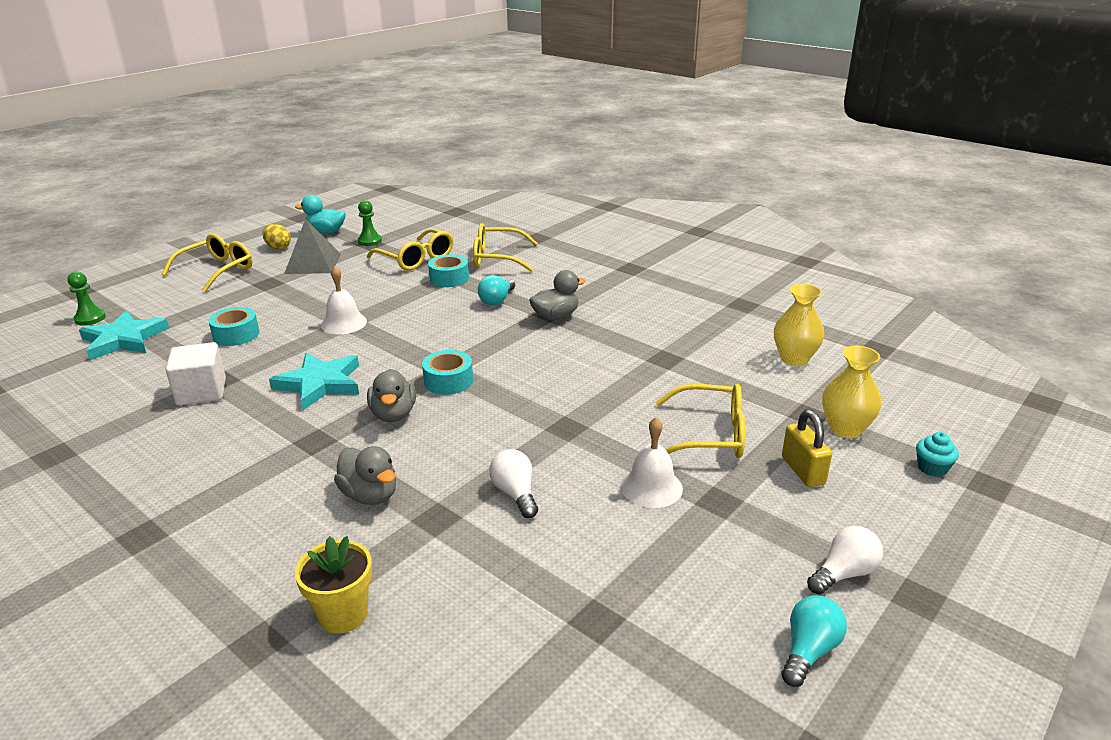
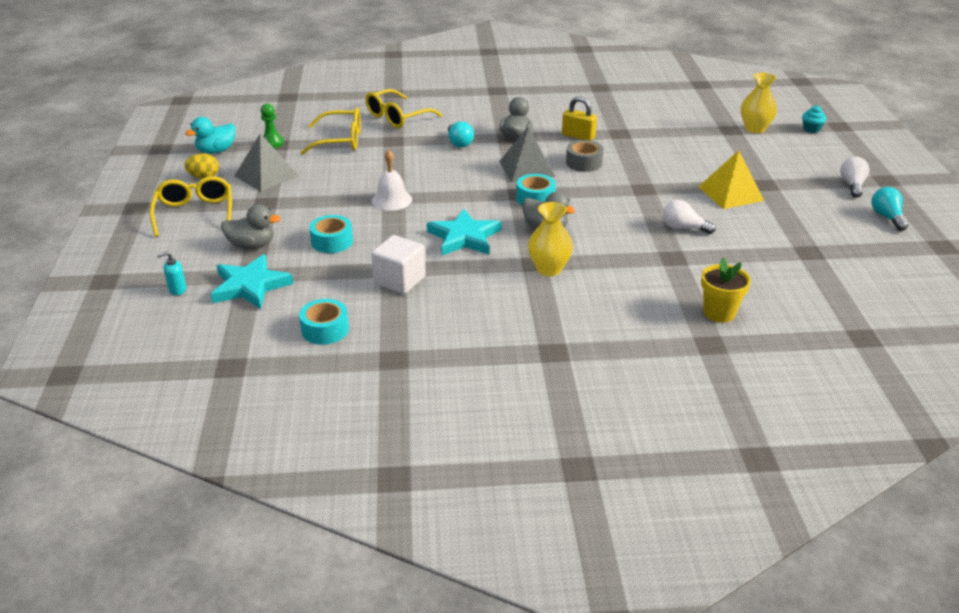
camera: 45 degrees left, 5 degrees up
(90, 318) = (177, 290): green pawn -> turquoise soap dispenser
(370, 495) = (622, 267): grey duck -> grey duck (252, 245)
(449, 278) = (396, 143): turquoise tape -> turquoise tape (325, 329)
(501, 350) = (526, 169): none -> grey pyramid
(565, 370) = (584, 163): none -> grey tape
(651, 487) = (730, 193): white bell -> yellow pyramid
(710, 435) = (710, 159): yellow glasses -> none
(794, 358) = (676, 105): yellow vase -> yellow vase (549, 269)
(803, 471) = (771, 155): yellow padlock -> yellow padlock (578, 136)

